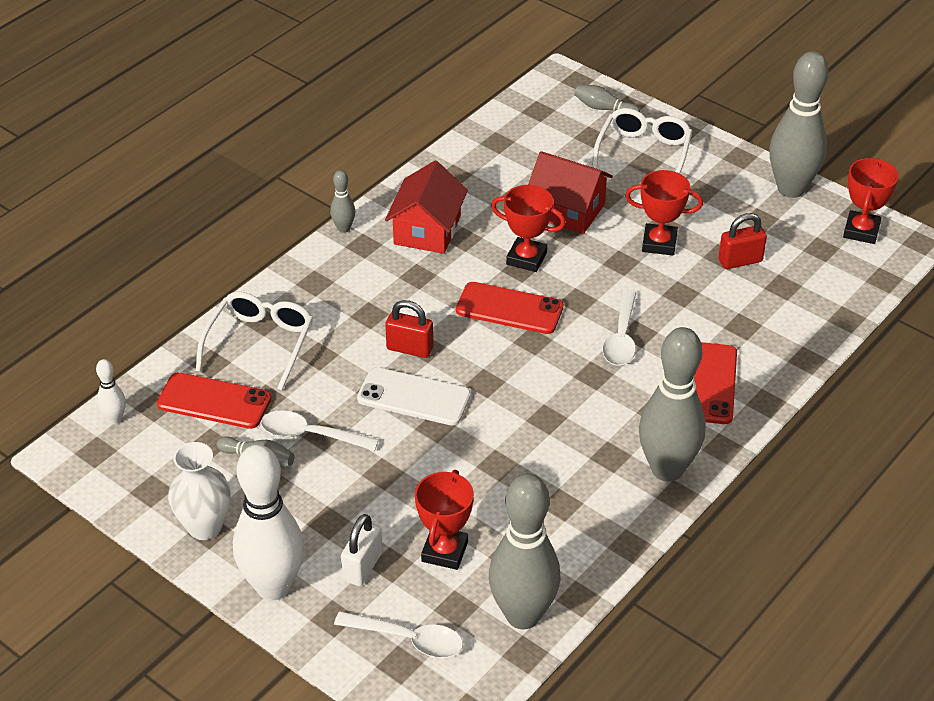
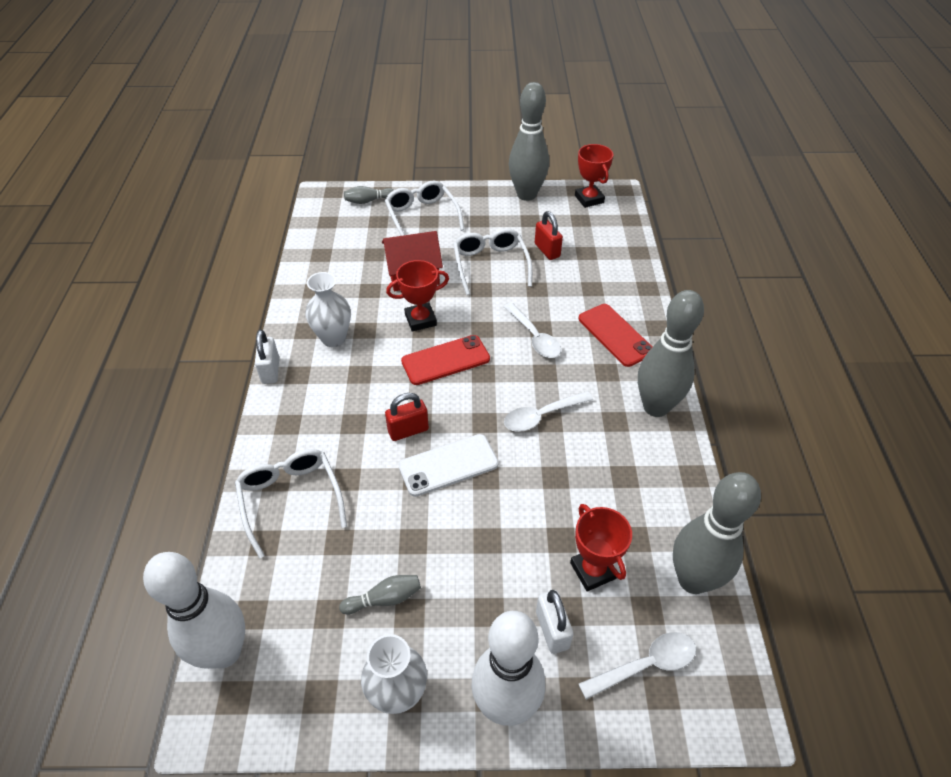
camera: 40 degrees left, 5 degrees up
(115, 419) = (224, 652): white bowling pin -> white bowling pin, size x2.28
(214, 401) = (299, 573): red phone -> none
(310, 435) = (404, 548): white spoon -> white spoon (541, 416)
(343, 228) = (270, 371): grey bowling pin -> white padlock
(427, 230) = (333, 338): red house -> white vase
(659, 243) = (490, 265): red trophy -> white glasses
(740, 261) = (547, 250): red padlock -> red padlock turned 60 degrees counterclockwise

